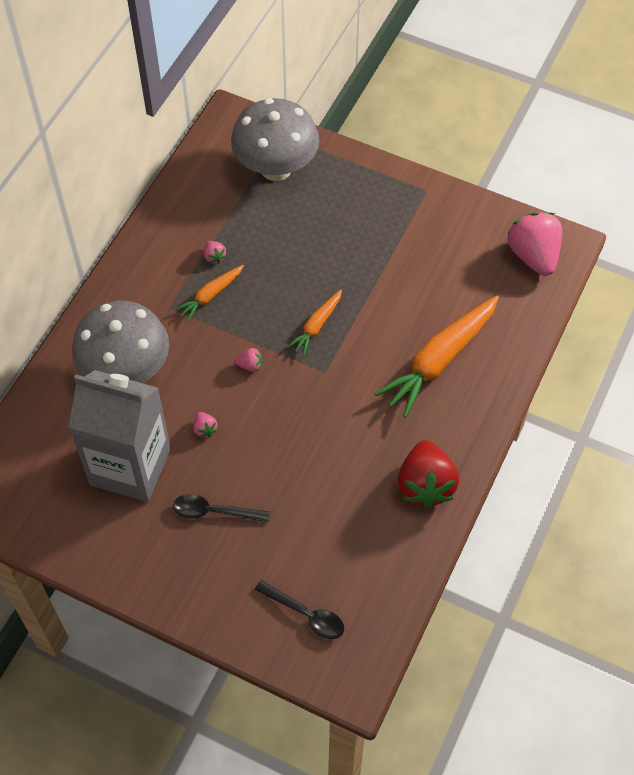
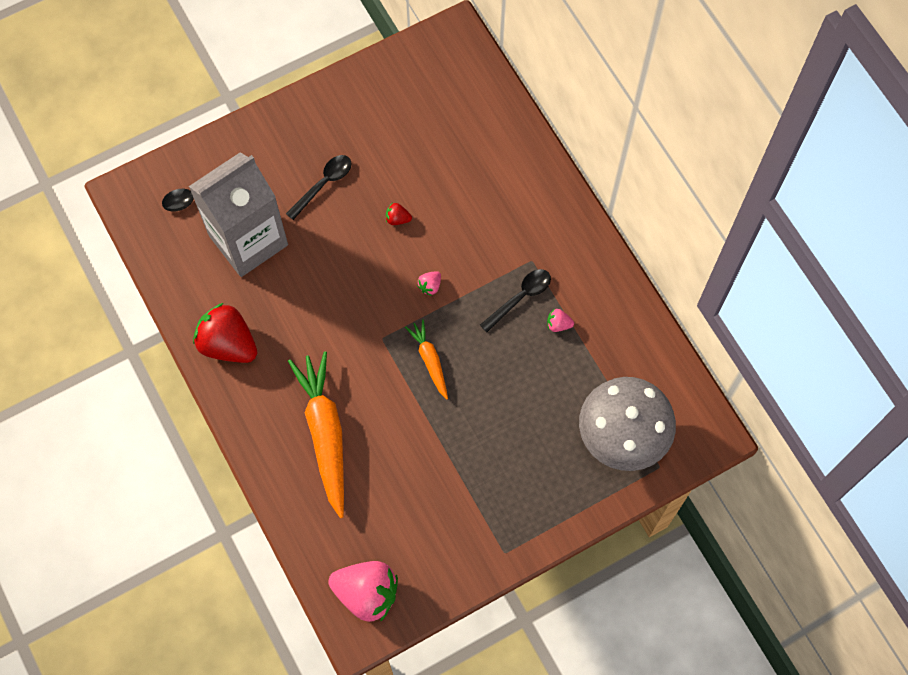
camera: 125 degrees right, 10 degrees up
(126, 371) = (492, 194): grey mushroom -> none
(130, 466) = (405, 150): grey carton -> grey carton (248, 240)
(205, 429) = (397, 219): pink strawberry -> red strawberry
(210, 295) = (520, 297): orange carrot -> black spoon

